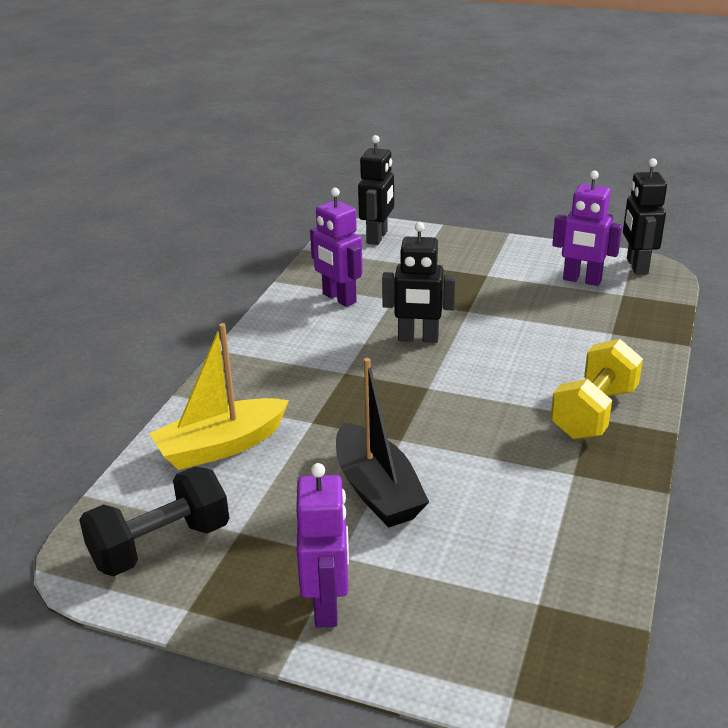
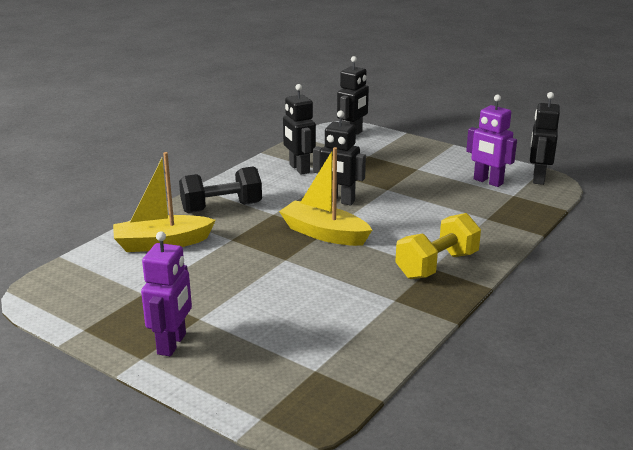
camera: 15 degrees right, 5 degrees down
(160, 545) = (89, 291): black dumbbell -> black dumbbell (221, 208)
(339, 298) = (299, 169): purple robot -> black robot
(377, 490) = (249, 286): black boat -> none
(428, 391) = (324, 234): none -> yellow boat

